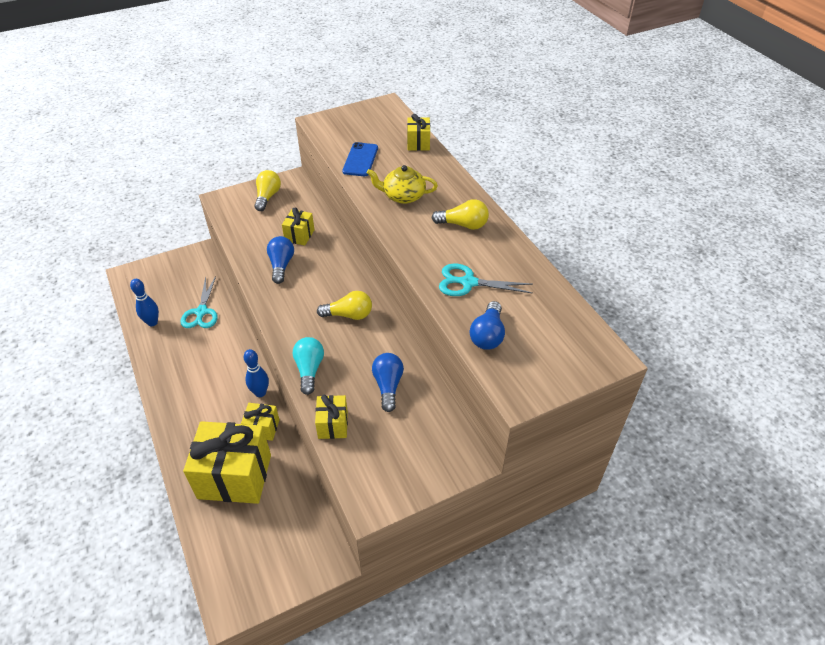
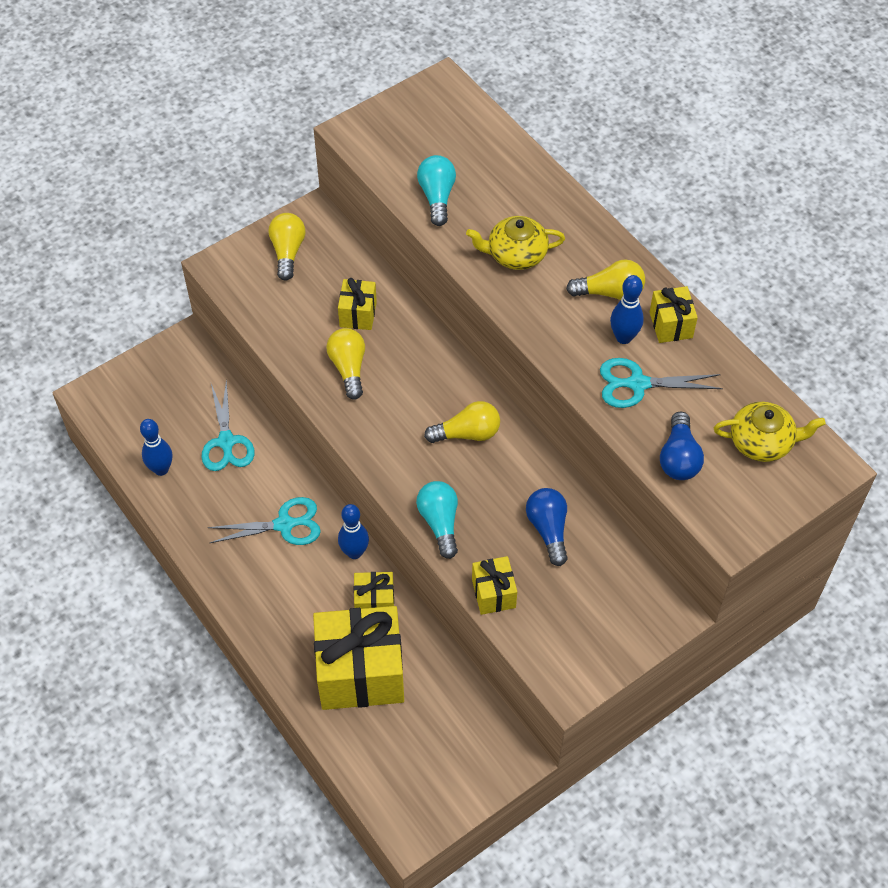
camera: 10 degrees left, 10 degrees up
(219, 368) = (284, 525): none -> turquoise scissors
(281, 265) = (348, 368): blue light bulb -> yellow light bulb
(360, 160) = (437, 197): blue phone -> turquoise light bulb
(418, 143) = (512, 154): yellow gift -> yellow gift (670, 325)
(466, 252) = (623, 337): none -> blue bowling pin
(556, 333) = (762, 442): none -> yellow teapot

